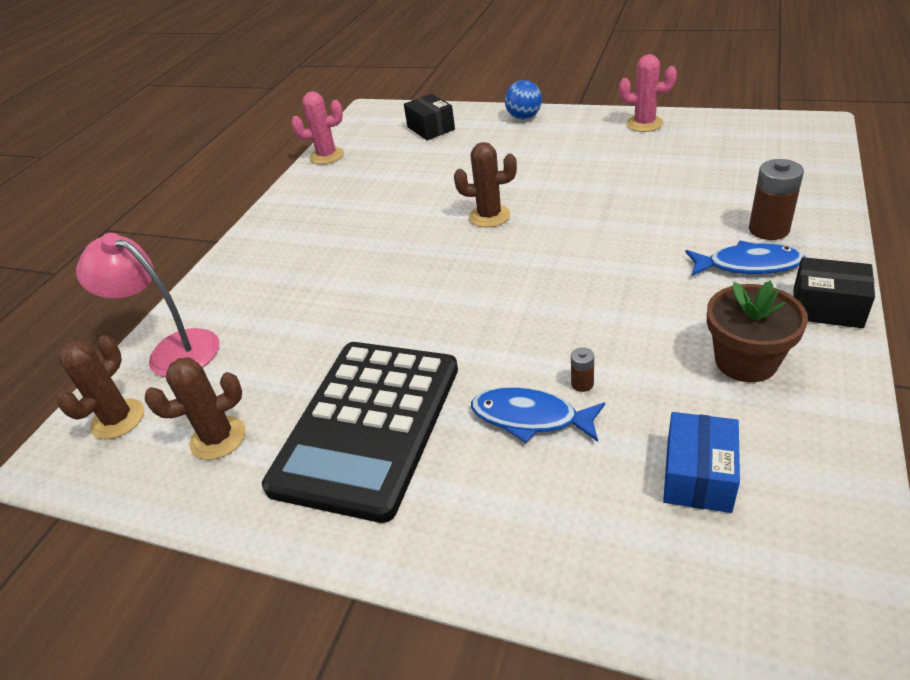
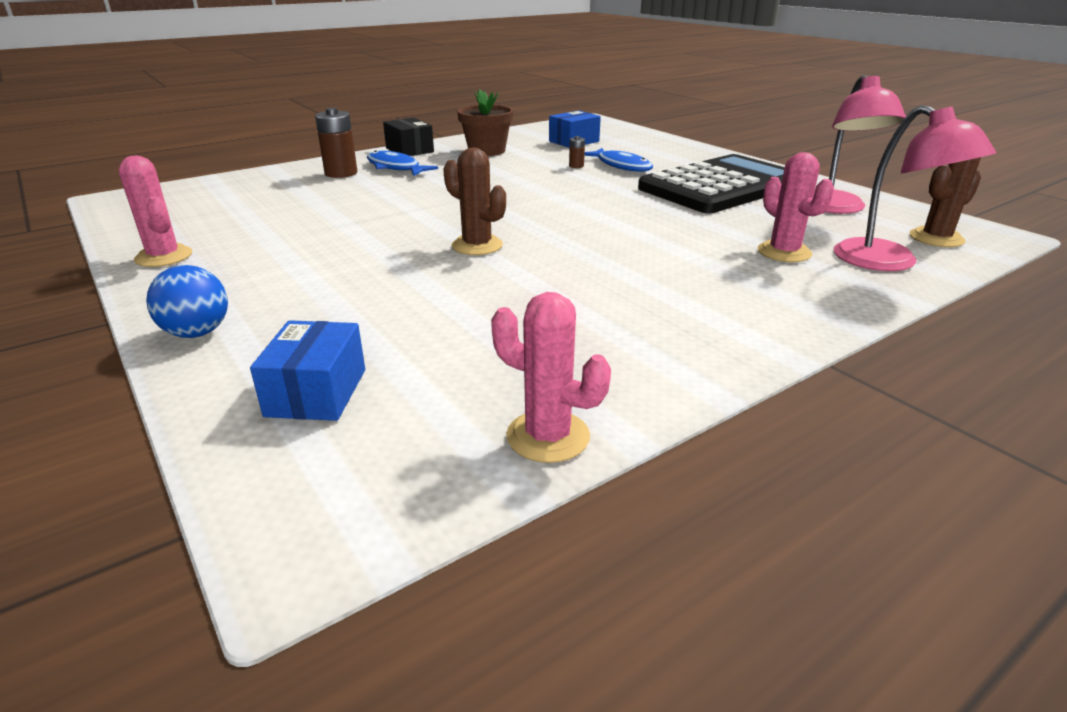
camera: 150 degrees left, 10 degrees down
(218, 438) = (836, 208): brown cactus -> pink lamp
(261, 321) = (784, 252): none -> pink cactus
(431, 128) = (317, 392): black box -> blue box

